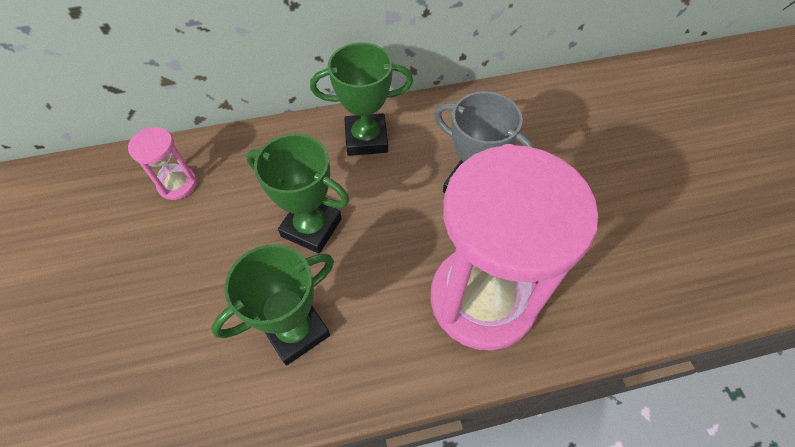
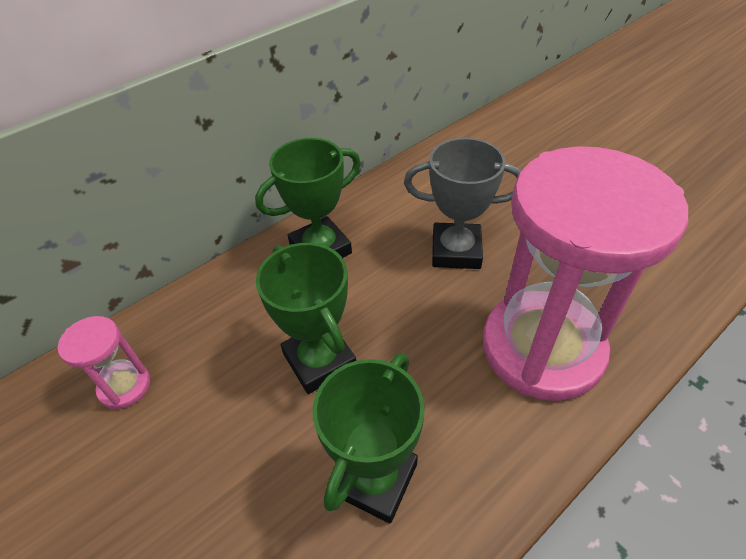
camera: 25 degrees left, 10 degrees down
(311, 227) = (319, 360): green trophy -> green trophy turned 60 degrees clockwise

